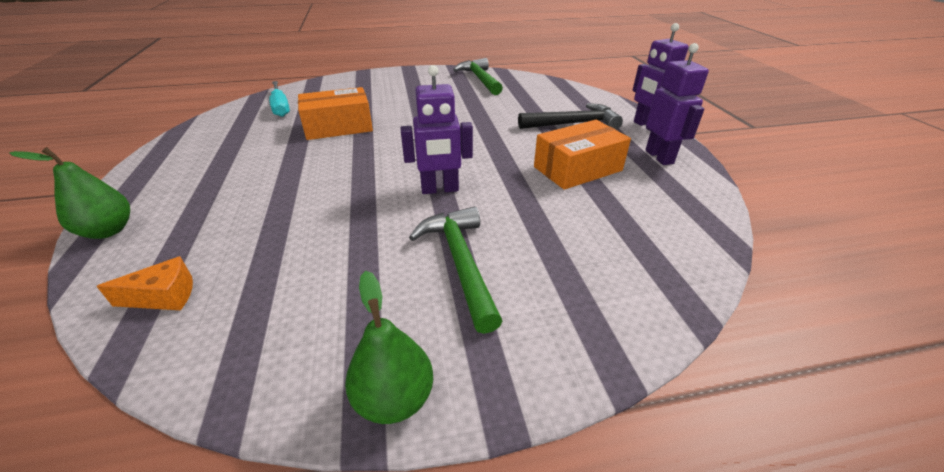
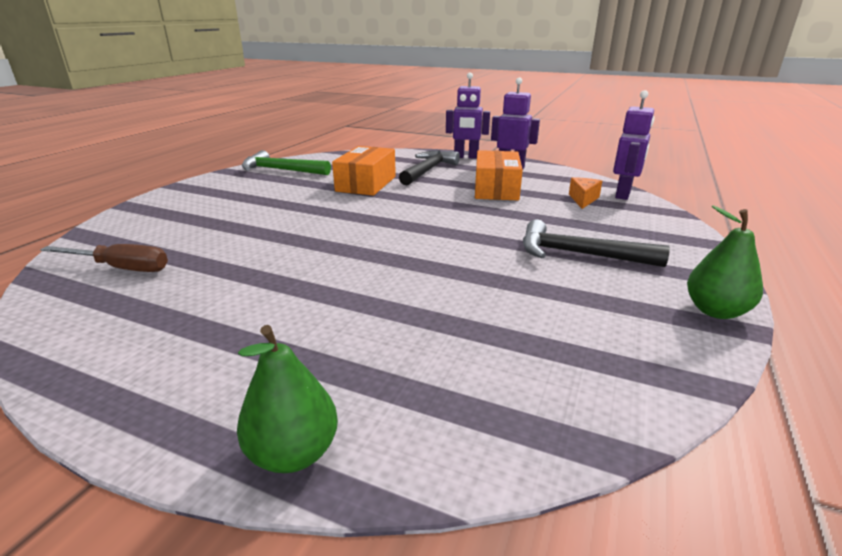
camera: 55 degrees left, 10 degrees down
(164, 296) = (512, 408): orange cheese -> orange cheese (583, 199)
(280, 107) = (121, 268): turquoise screwdriver -> brown screwdriver
(338, 127) = (258, 247): orange box -> orange box (366, 184)
(440, 189) = (465, 235): purple robot -> purple robot (623, 194)
(460, 262) = (578, 254): green hammer -> black hammer

